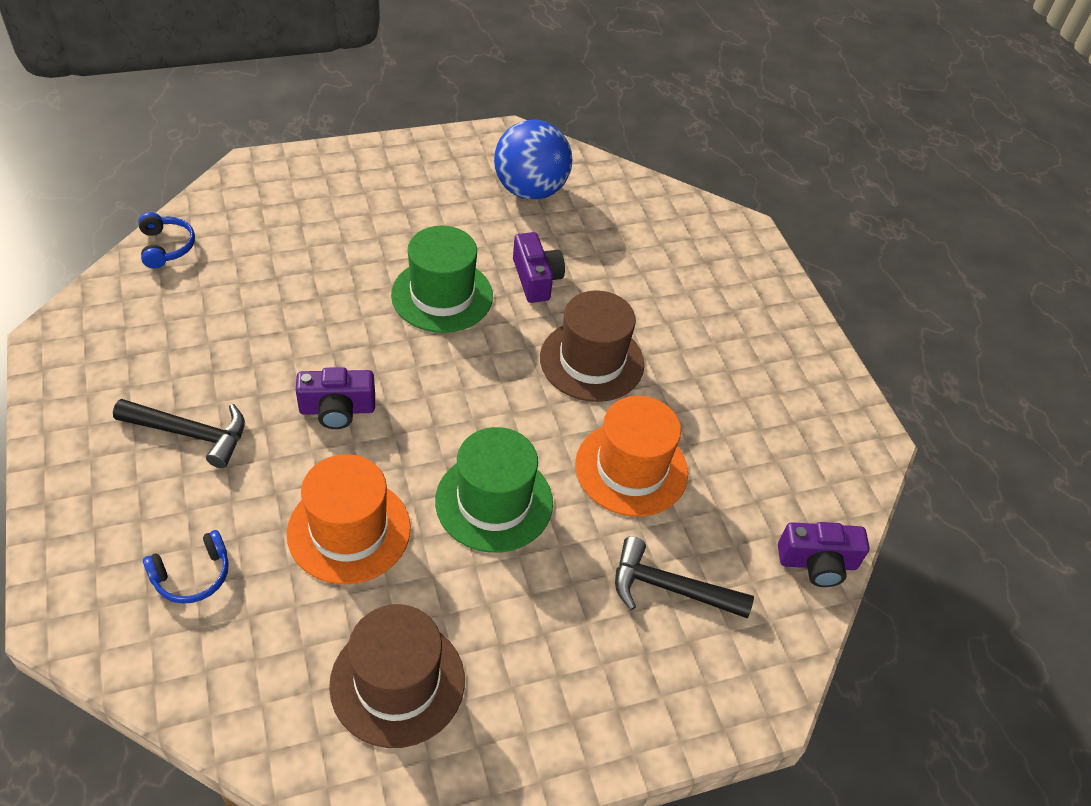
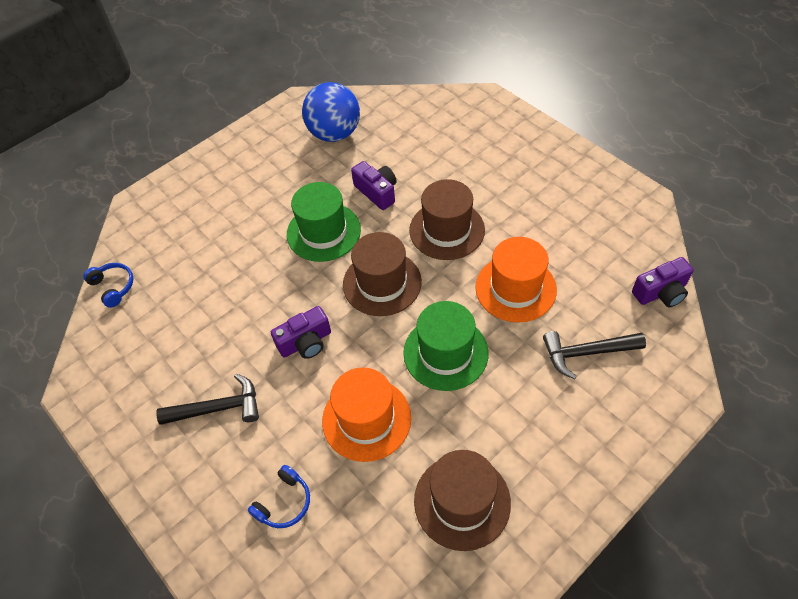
camera: 15 degrees left, 5 degrees up
(472, 385) = (382, 283): none -> brown hat

